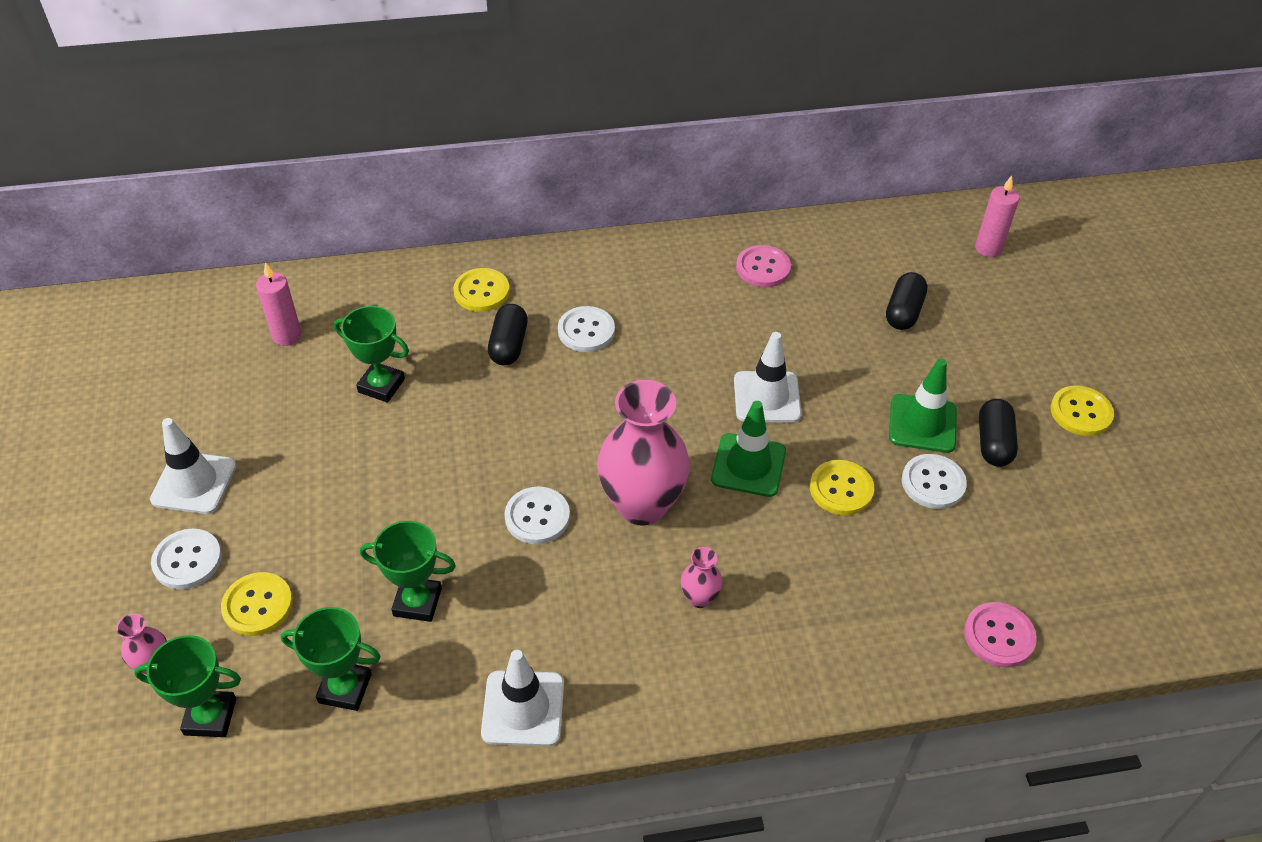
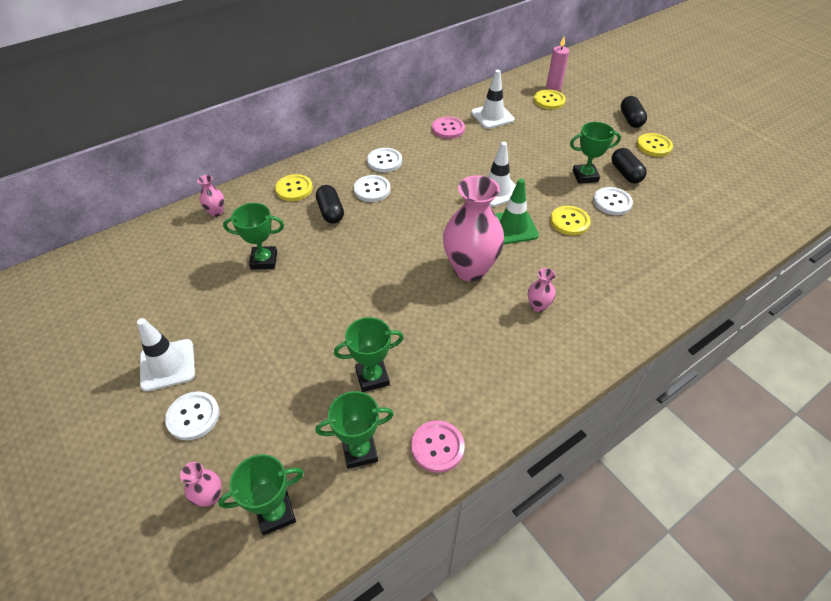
camera: 25 degrees left, 0 degrees up
(257, 605) = (264, 424): yellow button -> yellow button (549, 101)
(287, 336) = (180, 253): pink candle -> none
(362, 291) = (216, 212): none -> pink vase
(523, 708) = (482, 412): white traffic cone -> white traffic cone (492, 116)
(537, 517) = (413, 298): white button -> white button (384, 161)
(903, 312) = (535, 127): black capsule -> black capsule (630, 119)
(922, 424) = (585, 176): green traffic cone -> green trophy
(999, 636) = (701, 263): pink button -> pink button (437, 447)

